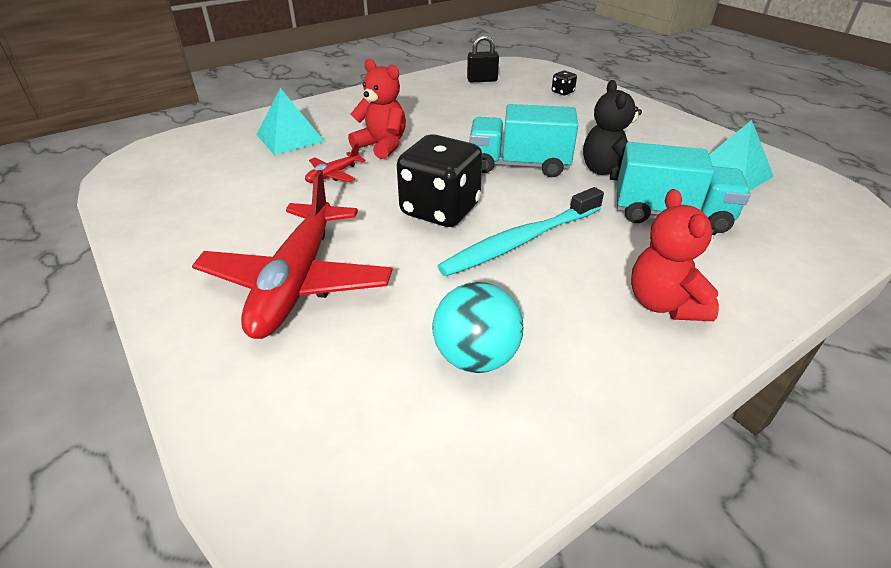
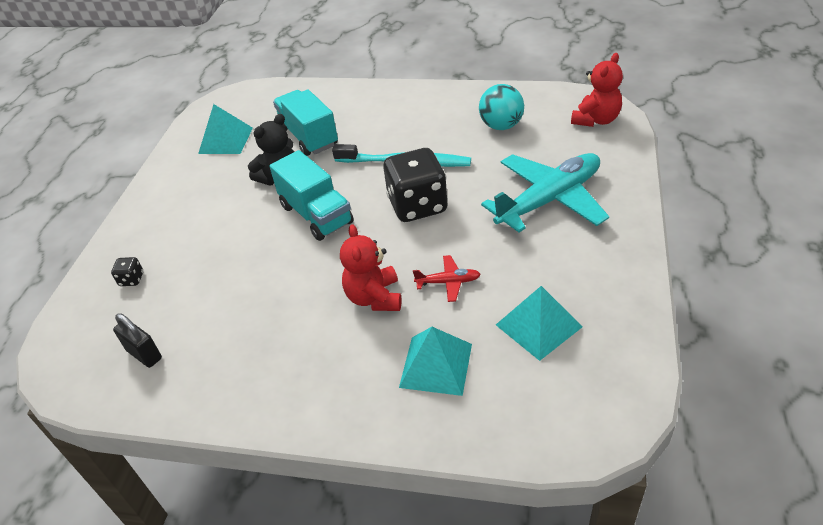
camera: 130 degrees left, 5 degrees up
(225, 182) = (538, 325): none -> turquoise pyramid
(297, 282) = (549, 200): red plane -> turquoise plane
(664, 304) = (396, 107): red teddy bear -> red teddy bear (596, 120)

